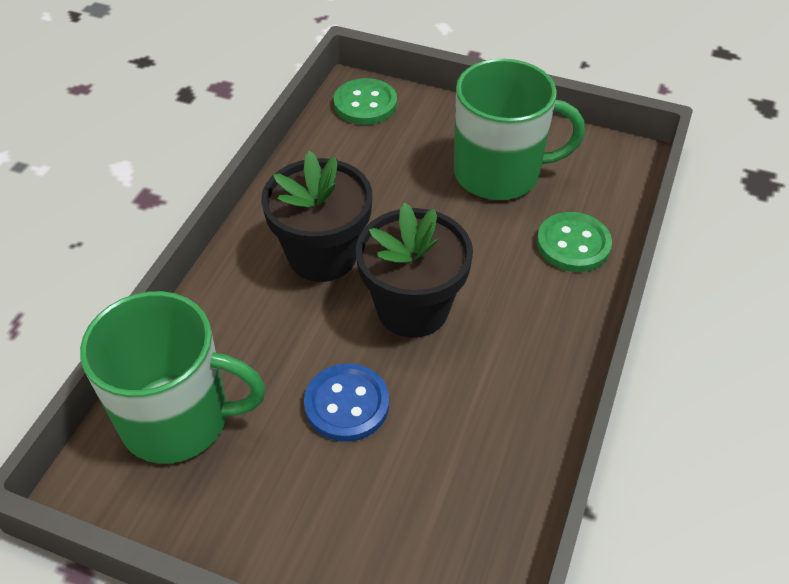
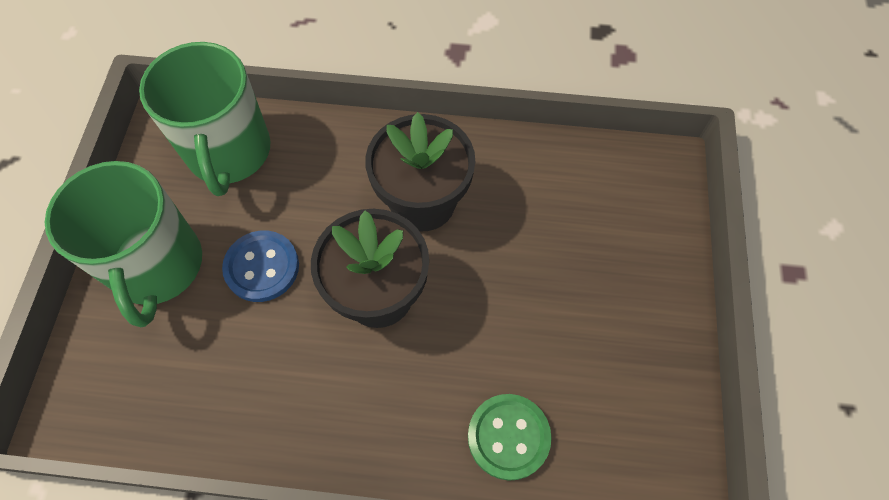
camera: 75 degrees right, 15 degrees up
(365, 104) = (648, 181): green button -> none
(499, 173) = (592, 338): green mug -> green mug (157, 266)

